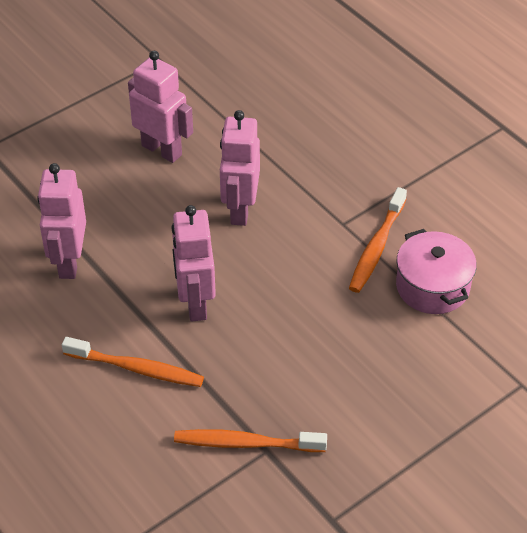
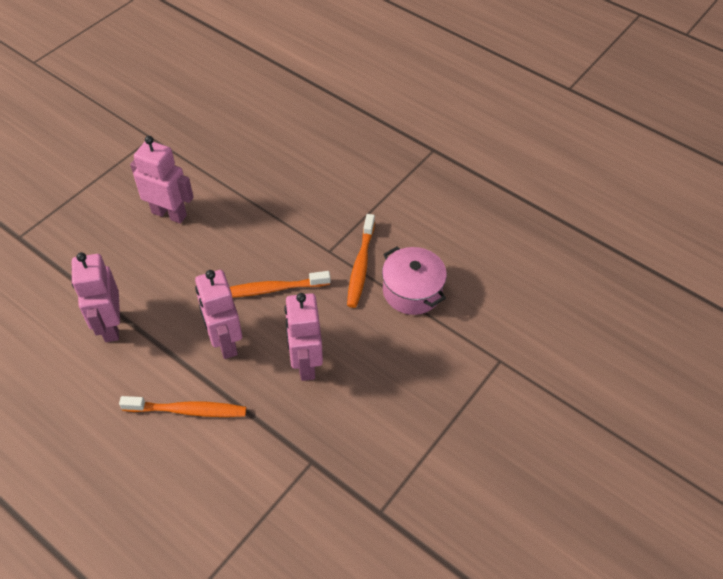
camera: 15 degrees left, 5 degrees up
(240, 209) = (244, 254): pink robot -> pink robot (305, 363)
(246, 443) = (294, 459): orange toothbrush -> orange toothbrush (271, 289)

